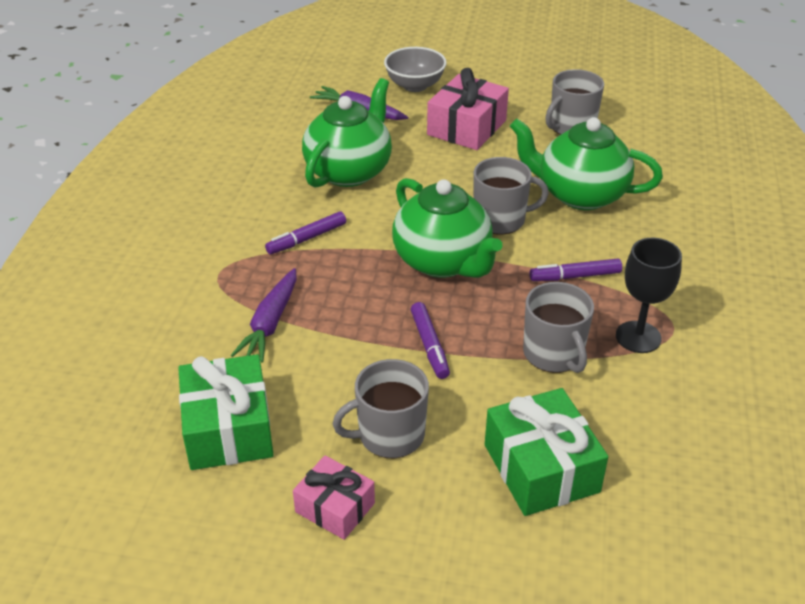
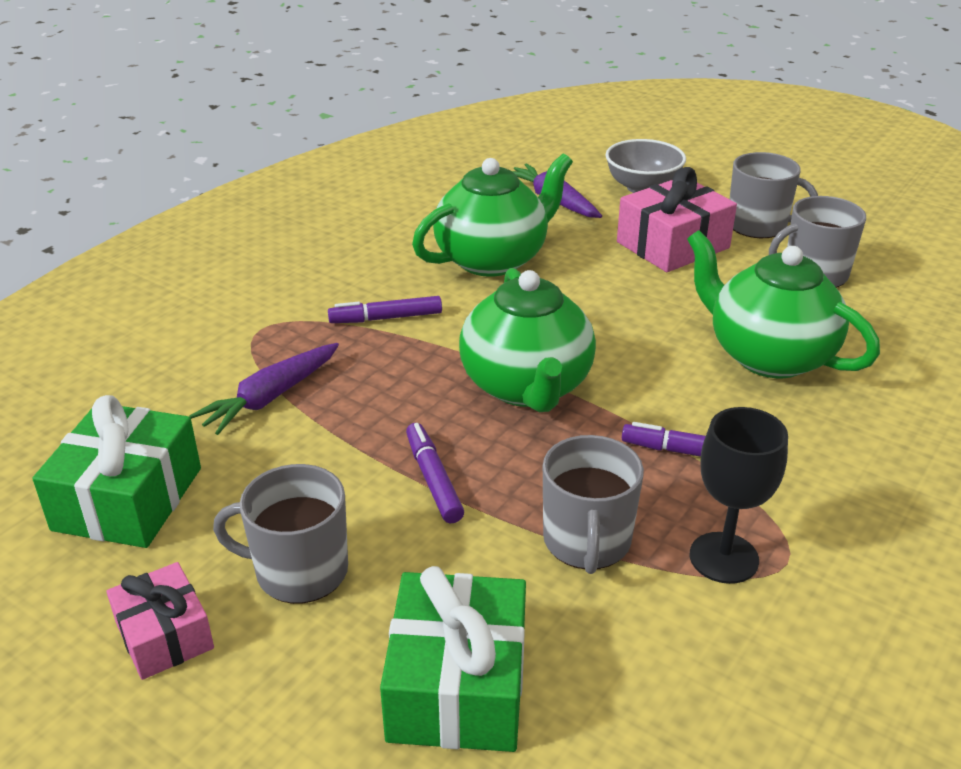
camera: 25 degrees right, 5 degrees down
(429, 345) = (433, 479): purple marker -> purple marker turned 150 degrees clockwise
(500, 219) = (638, 358): grey mug -> grey mug (758, 225)

